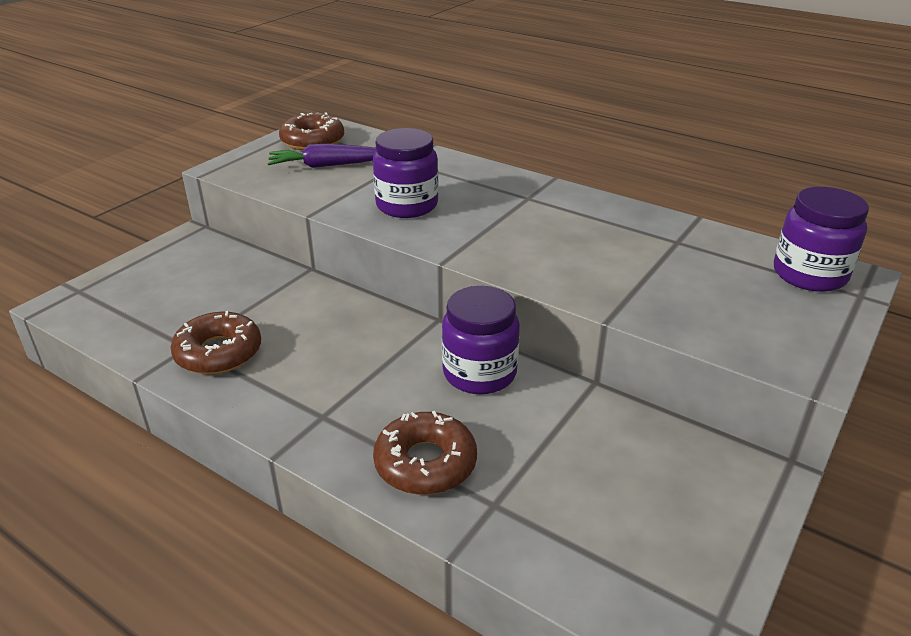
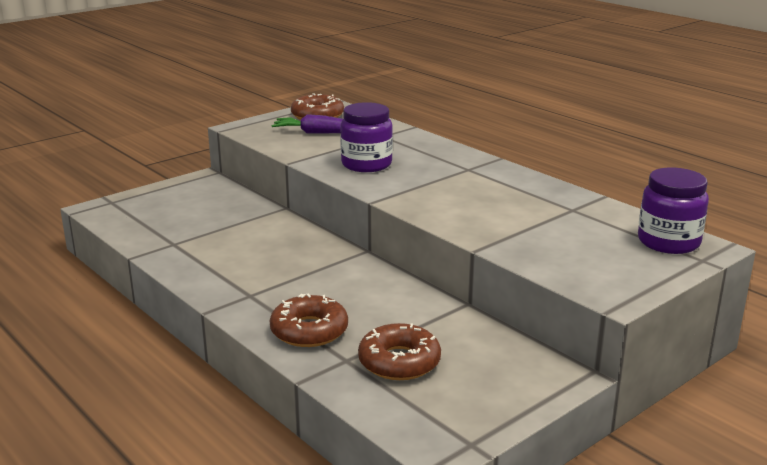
camera: 15 degrees right, 10 degrees down
(218, 353) = (193, 250): brown donut -> brown donut (399, 362)
(479, 373) = (379, 286): purple jar -> none

